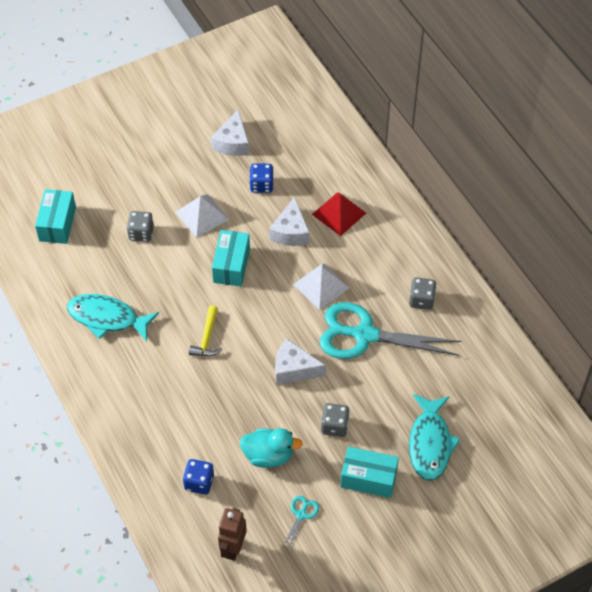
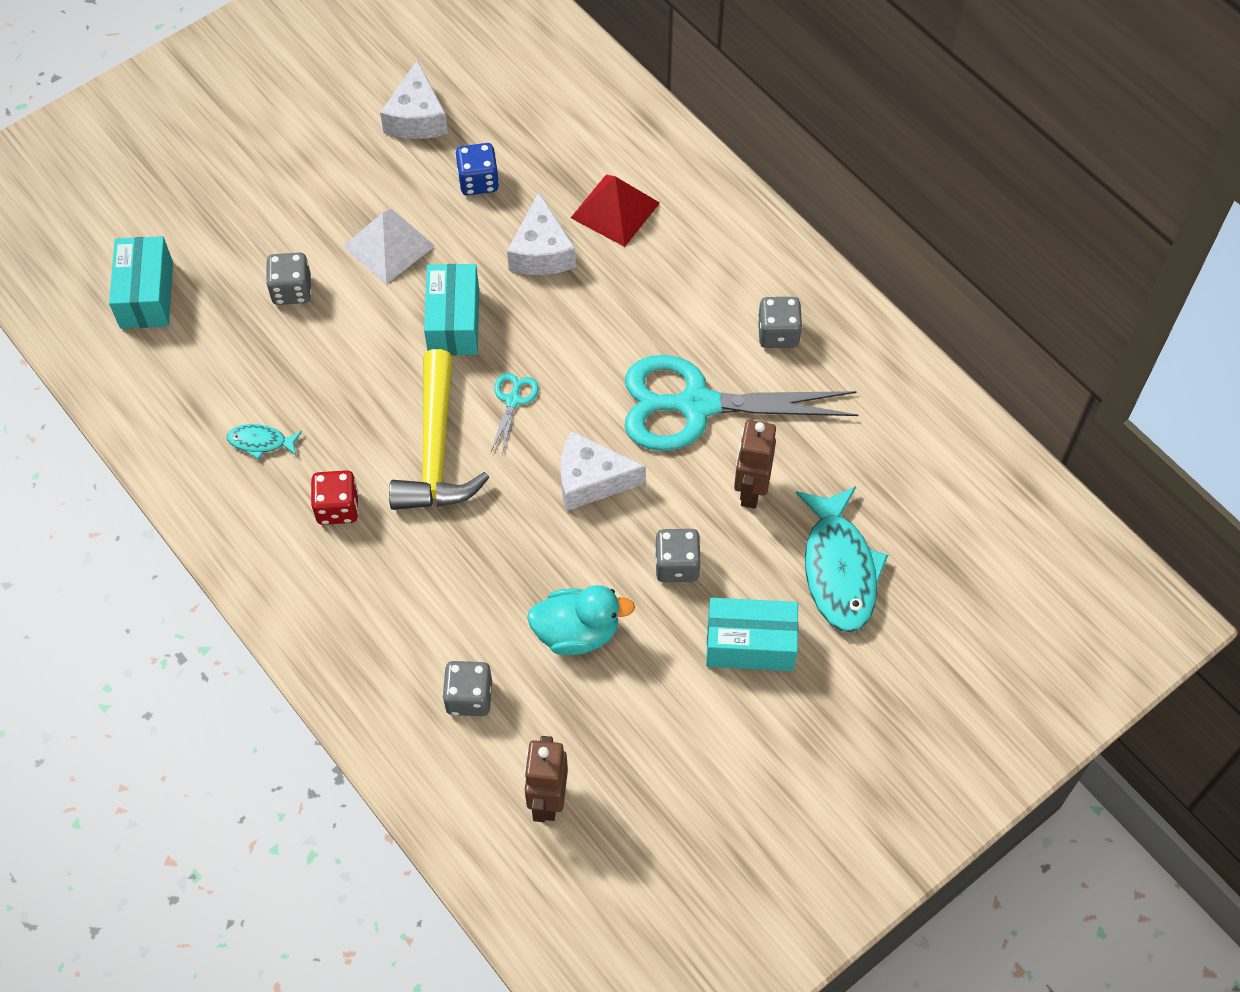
camera: 10 degrees left, 5 degrees up
(107, 318) = (261, 442): turquoise fish -> turquoise fish, size x0.47
(144, 362) = (337, 508): none -> red dice
(199, 482) = (469, 697): blue dice -> grey dice
(207, 338) = (436, 450): yellow hammer -> yellow hammer, size x1.79
(301, 515) = (650, 724): turquoise scissors -> turquoise scissors (513, 400)
(321, 286) = (609, 334): white pyramid -> none
(386, 389) = (750, 490): none -> brown robot

